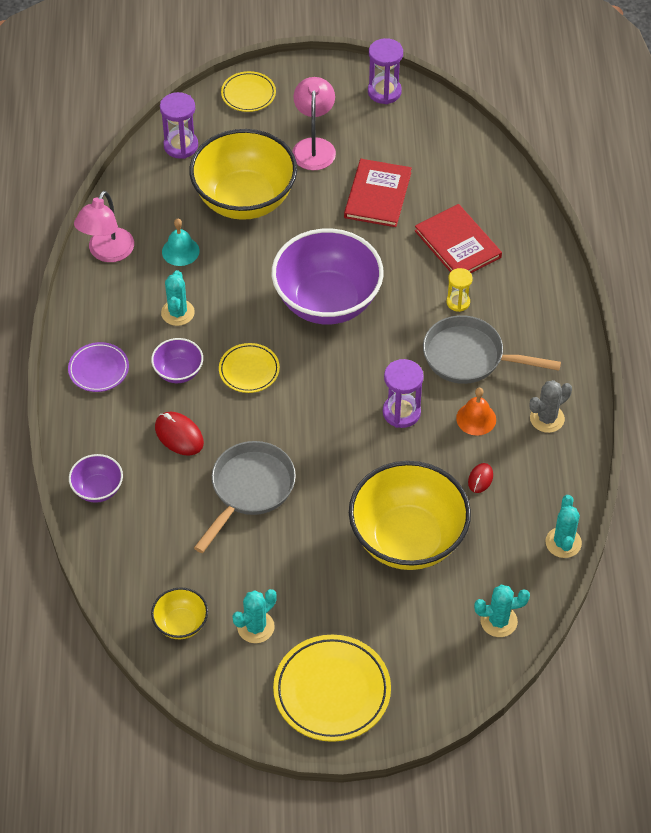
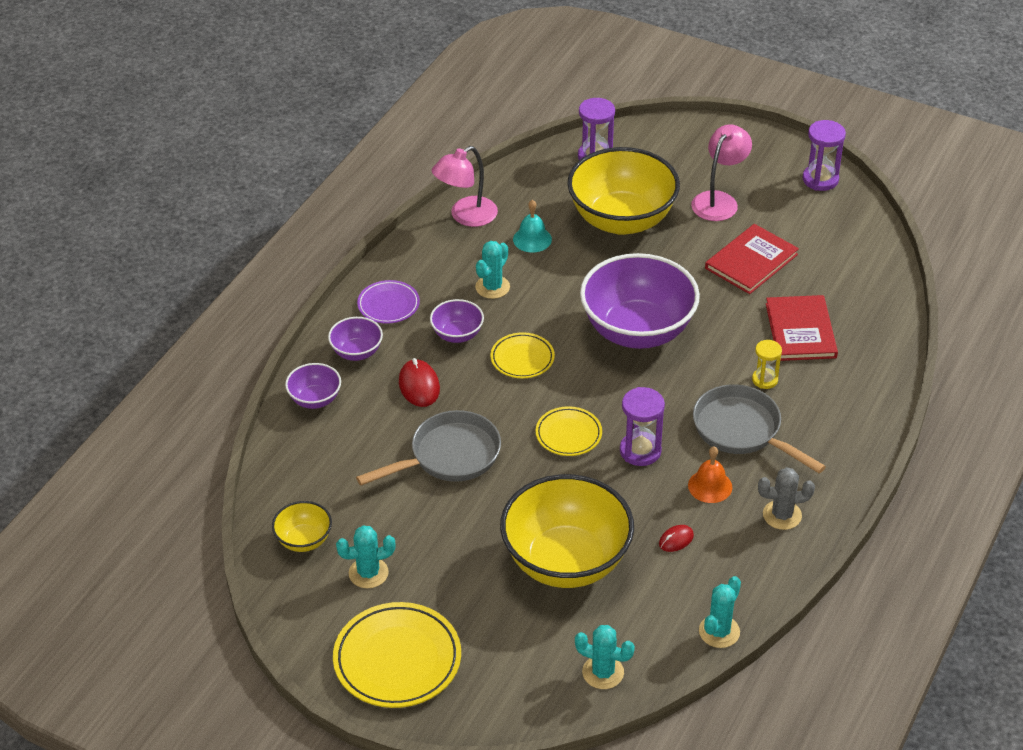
camera: 30 degrees right, 10 degrees down
(102, 427) = (357, 352): none -> purple bowl
(248, 94) = (688, 137): yellow plate -> yellow plate (568, 434)

